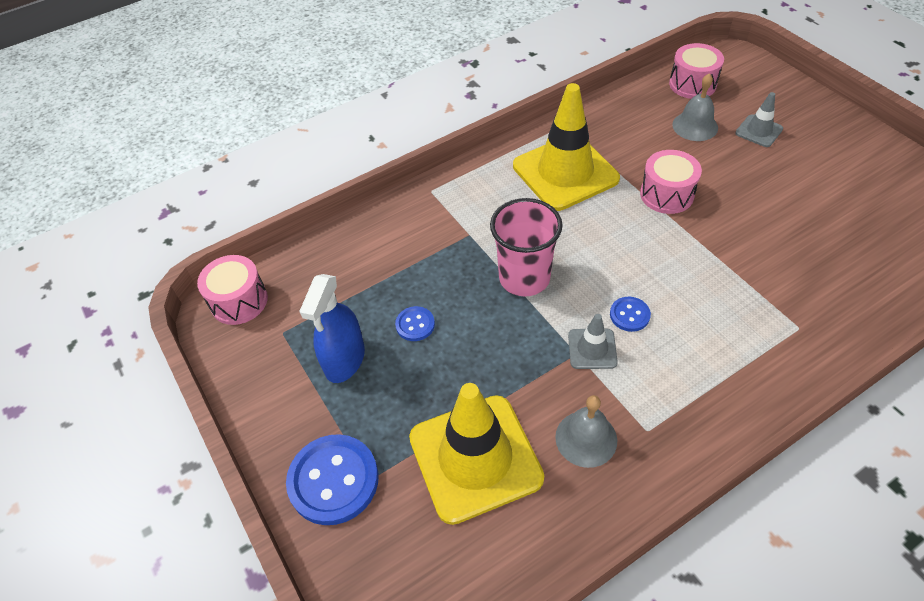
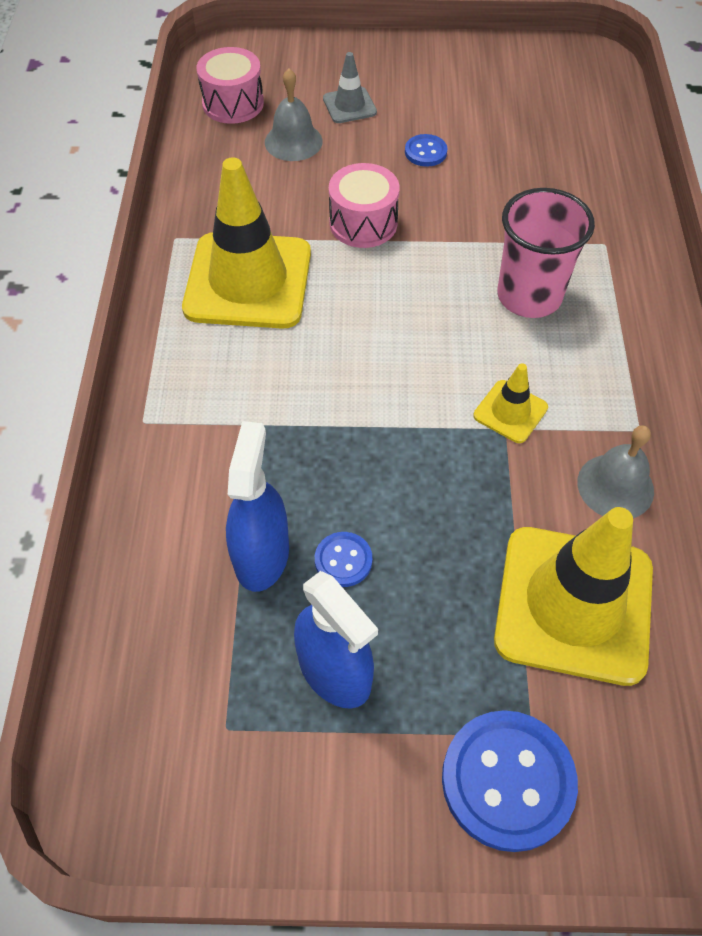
camera: 60 degrees left, 5 degrees up
(239, 301) = (118, 762): pink drum -> none
(390, 287) = (261, 555): none -> blue spray bottle
(524, 278) = (366, 411): pink cup -> pink cup (529, 296)
(592, 349) = (510, 411): grey traffic cone -> yellow traffic cone
(629, 315) = (492, 354): blue button -> blue button (425, 152)

